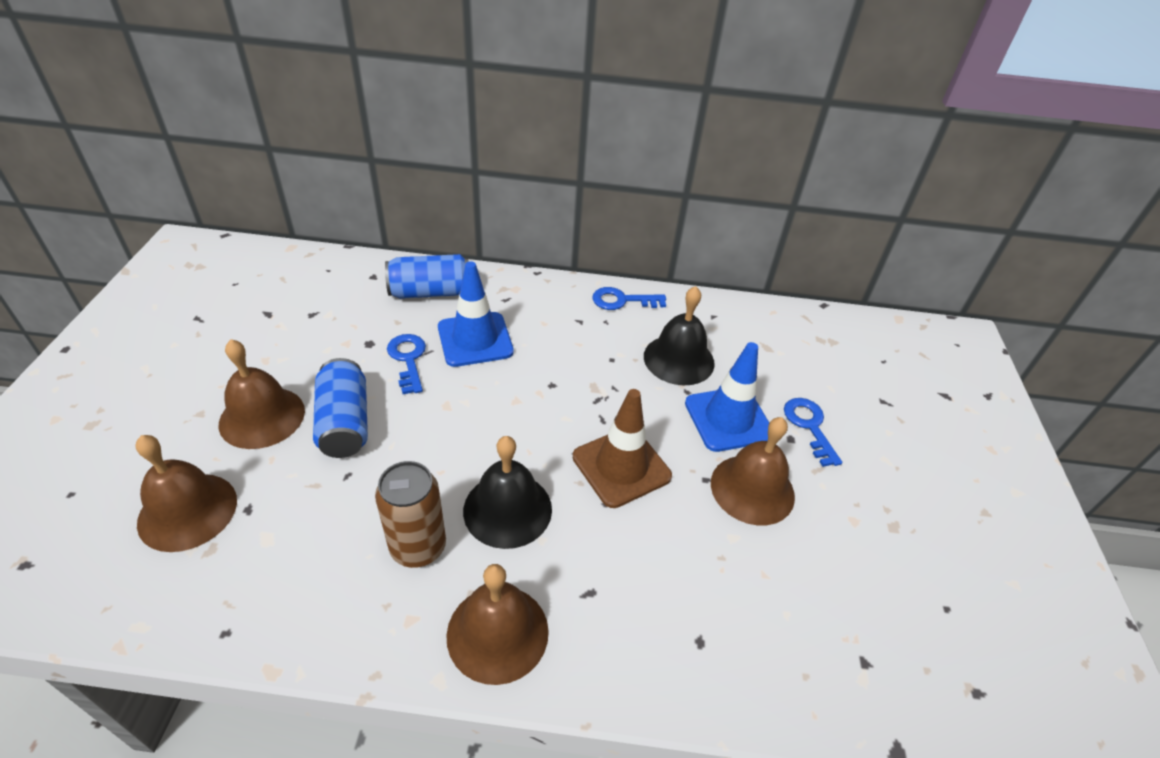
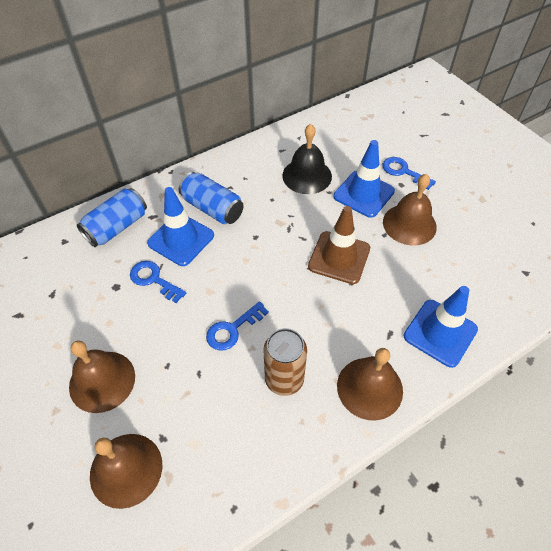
camera: 35 degrees left, 10 degrees up
(345, 423) = (160, 345): blue can -> blue can (212, 208)
(507, 509) = (307, 323): black bell -> none
(622, 300) = (241, 159): blue key -> blue key (232, 329)
(654, 641) = (440, 333): none -> blue traffic cone

